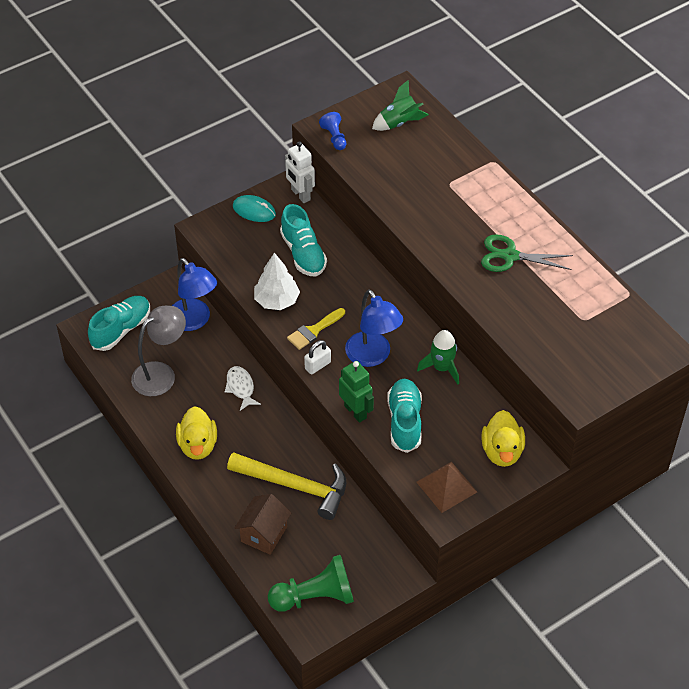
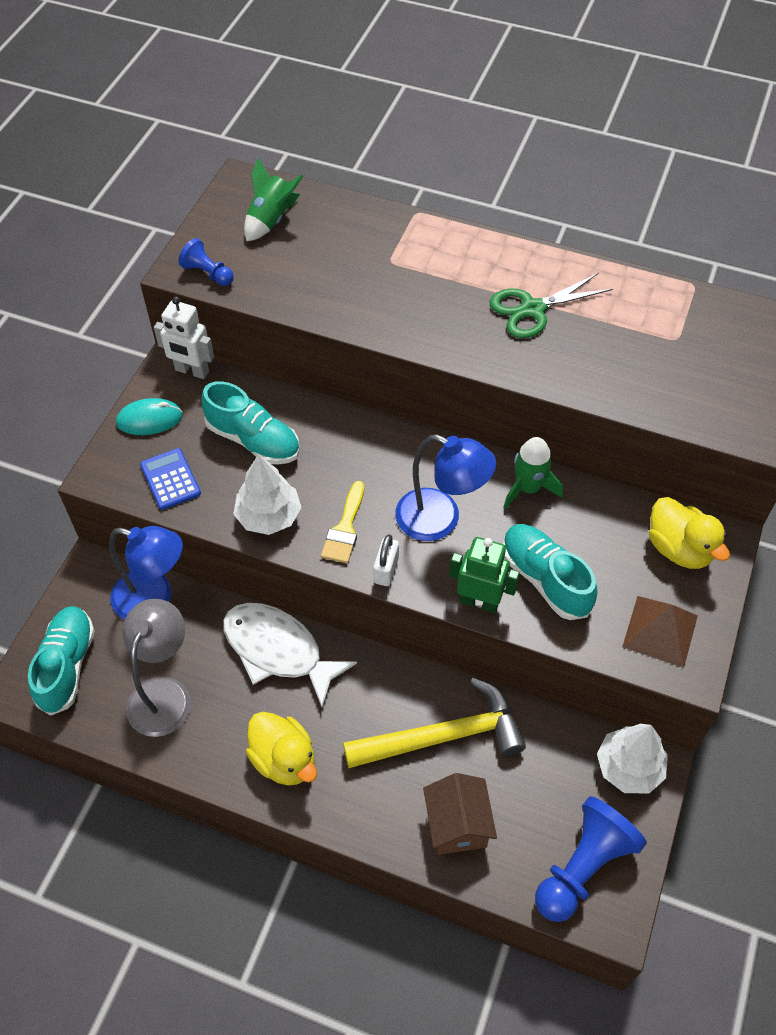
camera: 35 degrees left, 5 degrees up
(239, 251) = (170, 479): none -> blue calculator
(240, 388) = (278, 650): white fish -> white fish, size x1.83
(315, 597) = (583, 866): green pawn -> blue pawn
(388, 566) = (628, 767): none -> white tree

